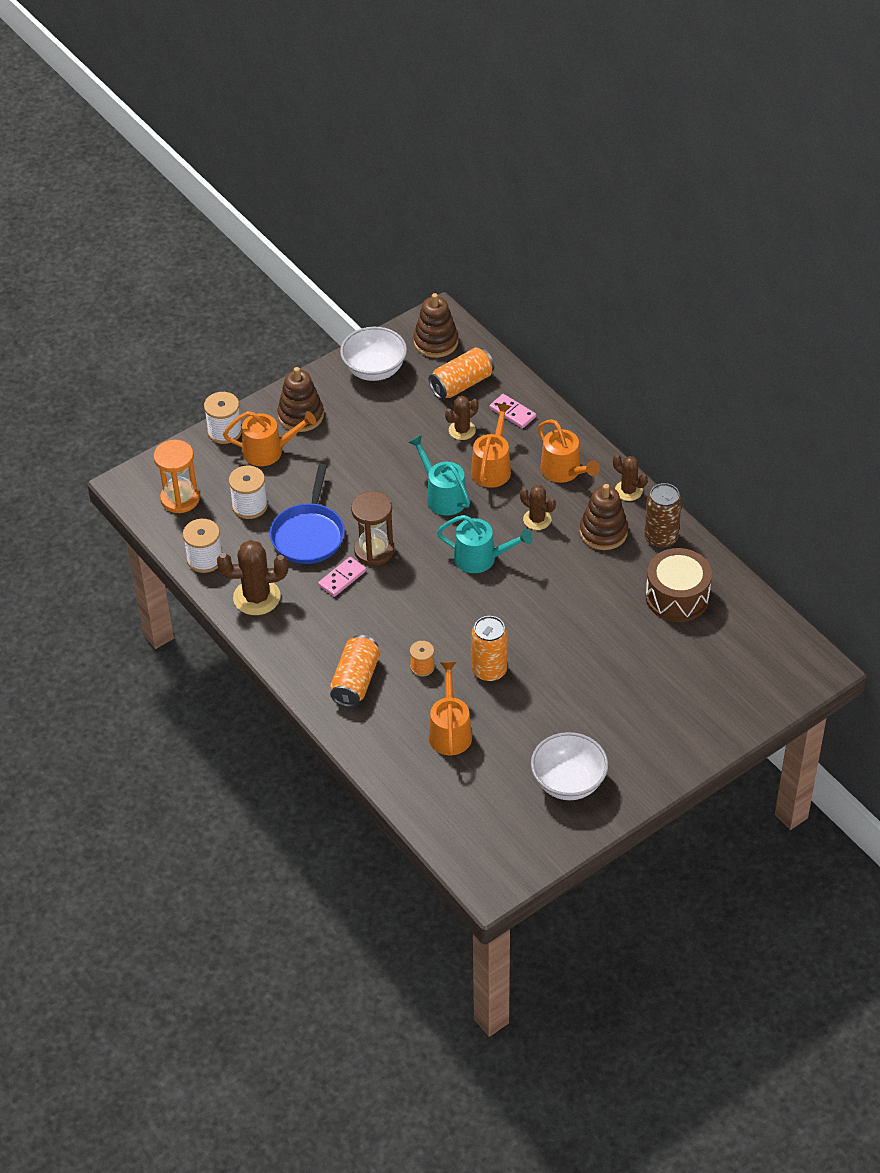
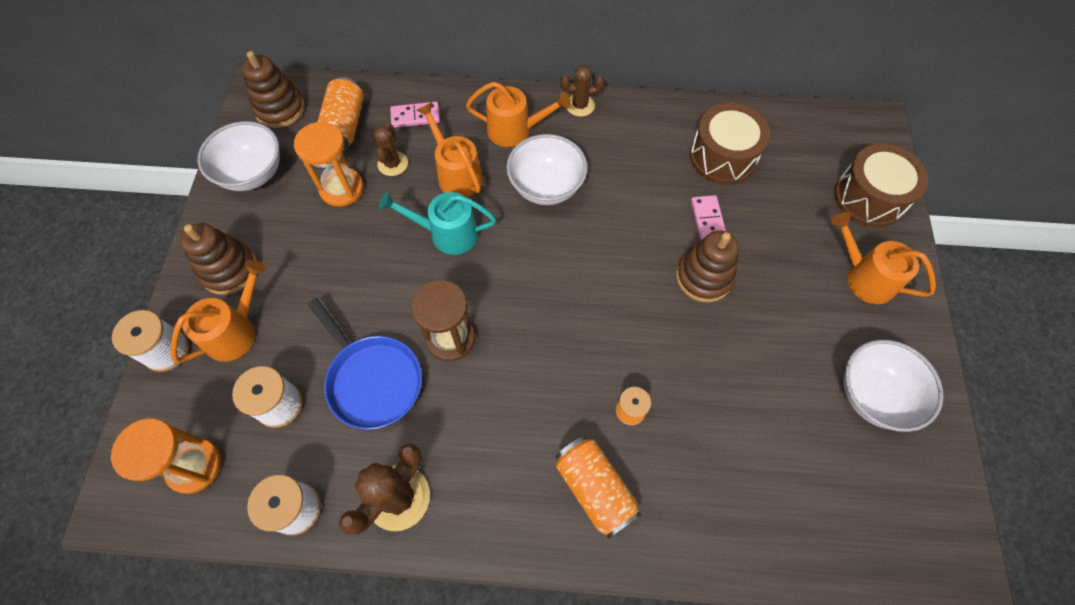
camera: 50 degrees left, 15 degrees up
(342, 578) = (455, 394): pink domino -> pink domino (707, 221)
(414, 420) = (341, 188): none -> orange hourglass
(450, 731) = (731, 450): orange watering can -> orange watering can (864, 277)
(481, 558) = (547, 260): turquoise watering can -> none
(489, 670) = (684, 356): orange can -> none
(537, 519) = (546, 186): brown cactus -> white bowl
(603, 532) = (606, 153): brown stacking toy -> brown stacking toy (703, 277)
(661, 538) = (650, 121): brown can -> none
(737, 699) = (868, 198): none -> brown drum

